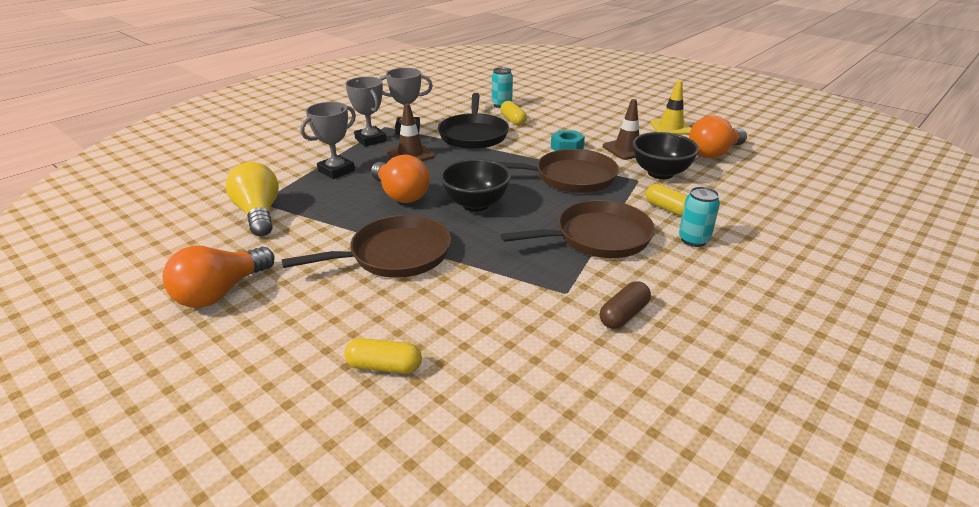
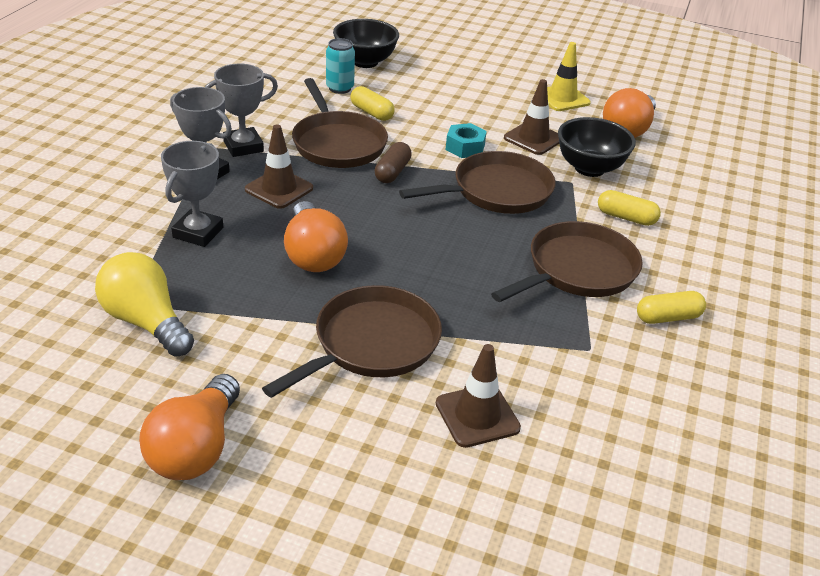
camera: 25 degrees left, 5 degrees up
(384, 366) = (467, 489): yellow capsule -> yellow capsule (668, 317)
(400, 194) = (313, 255): orange light bulb -> orange light bulb turned 45 degrees clockwise
(435, 318) = (477, 416): none -> brown traffic cone
(473, 135) = (337, 143): black pan -> brown pan
(476, 204) = (415, 251): black bowl -> black bowl (365, 62)
(623, 315) = (661, 362): brown capsule -> brown capsule (392, 172)
(693, 240) = (672, 253): turquoise can -> none

